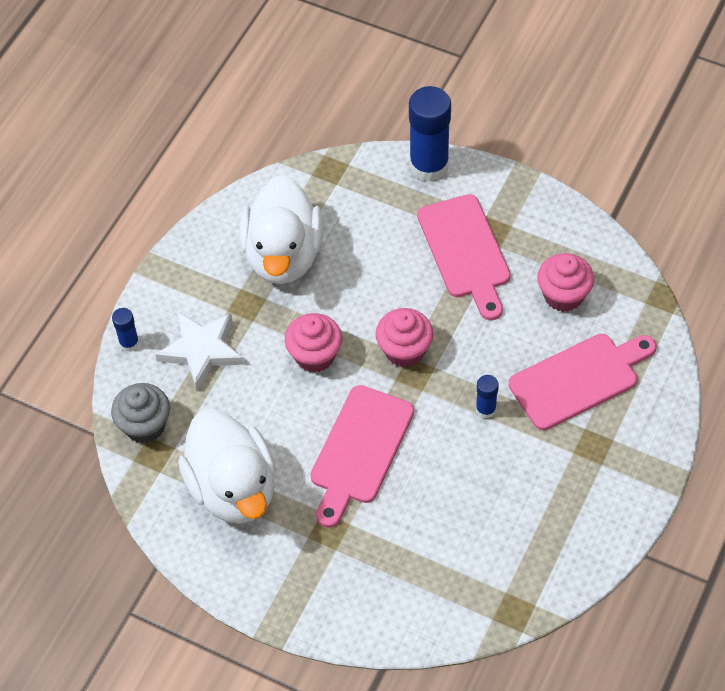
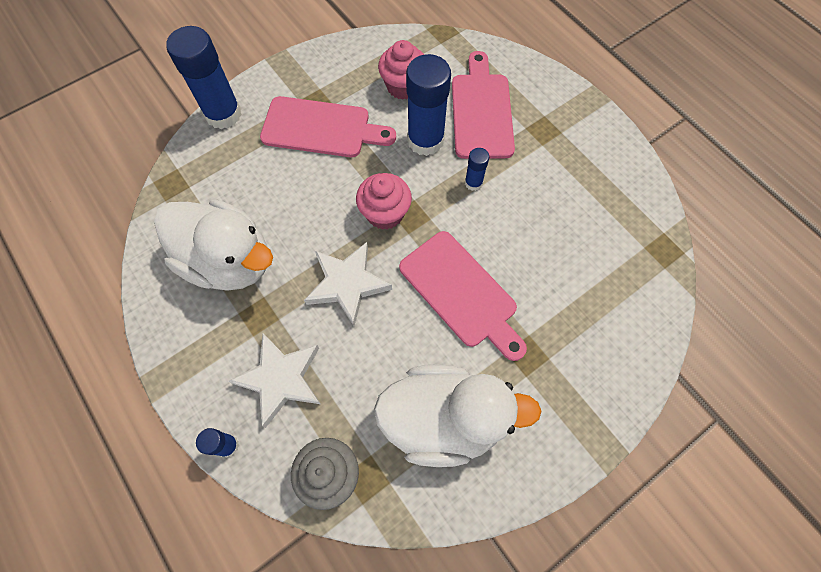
camera: 65 degrees left, 10 degrees up
(315, 355) = (347, 284): pink cupcake -> white star
(509, 345) = (425, 140): none -> blue glue stick

